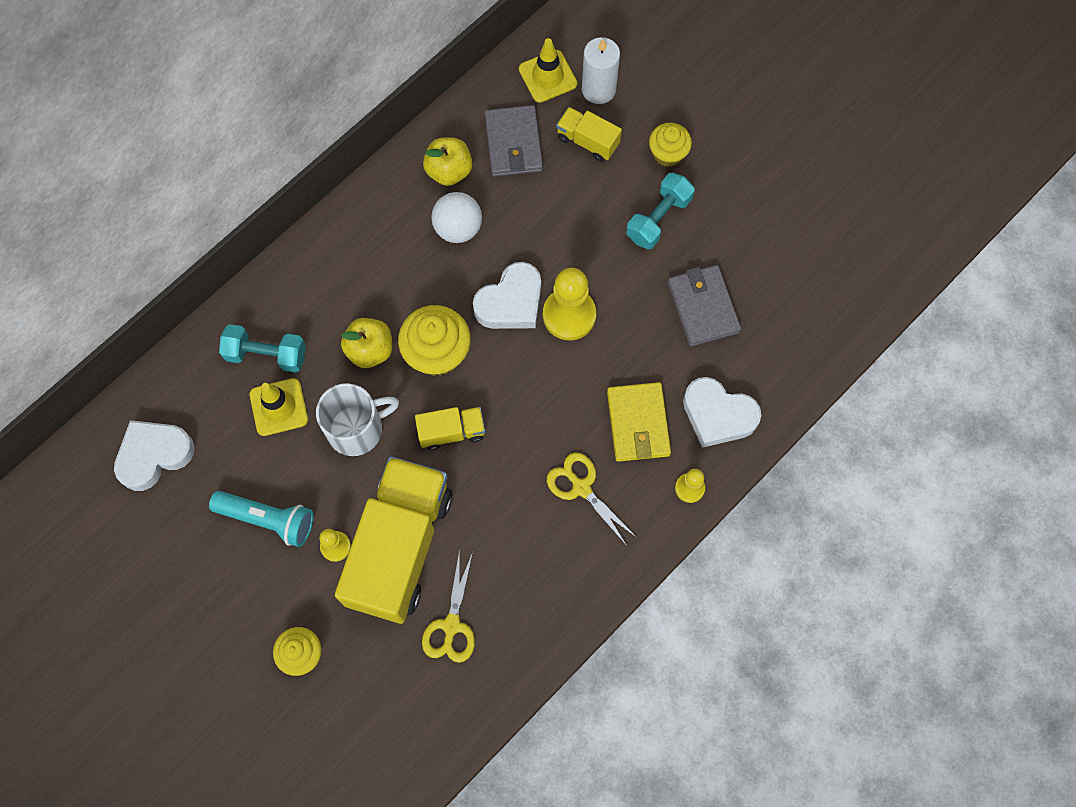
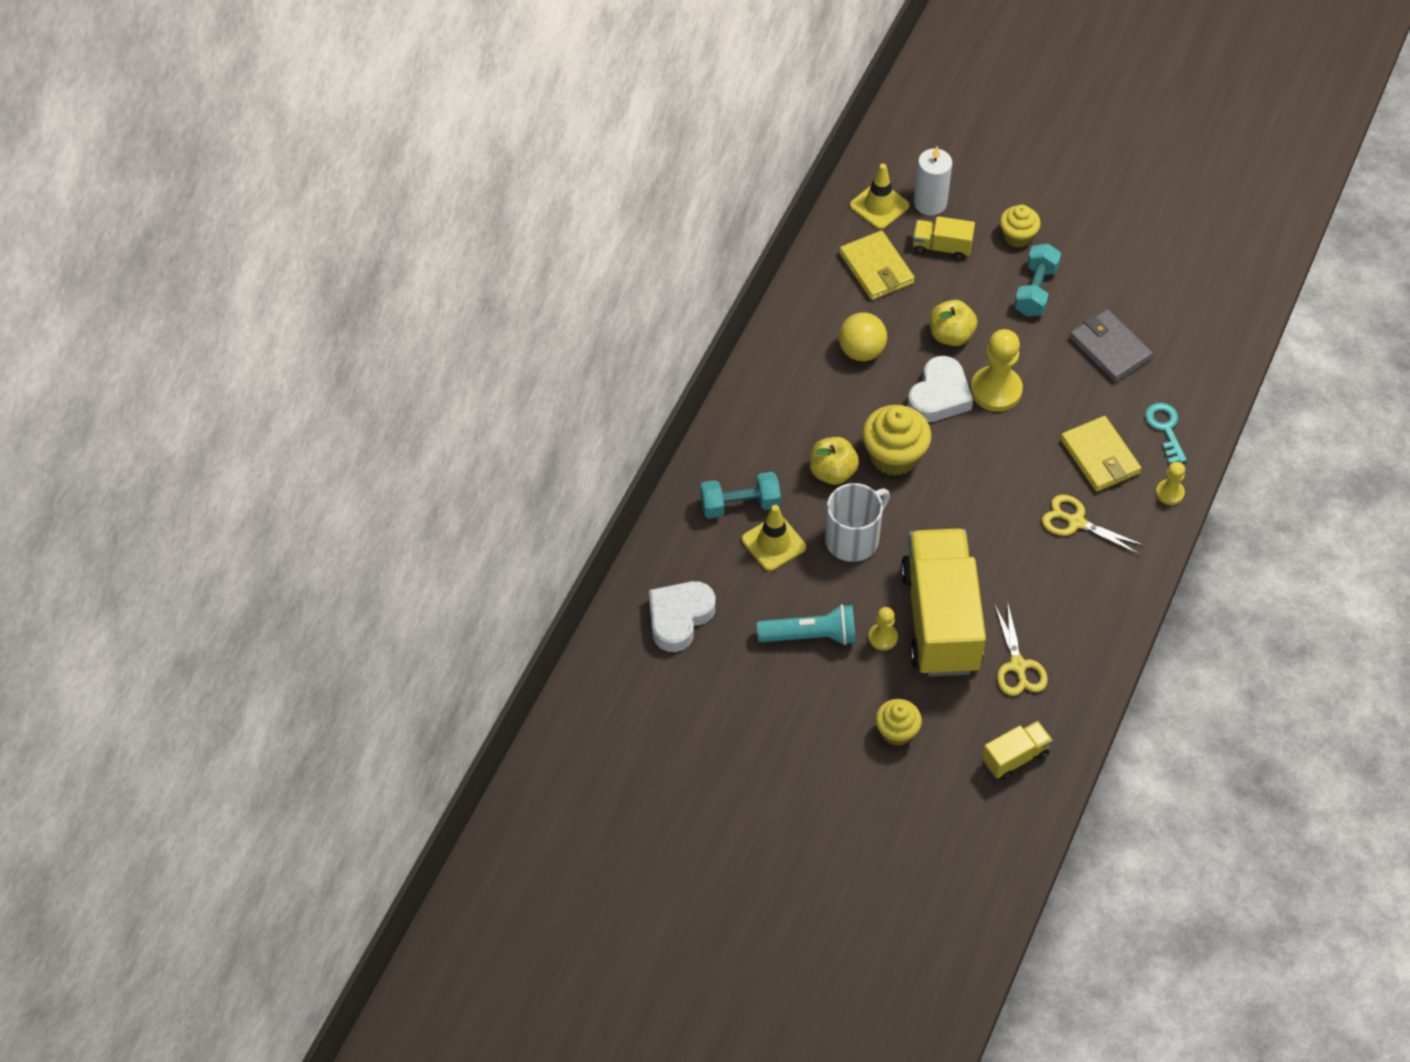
camera: 20 degrees left, 15 degrees down
(449, 171) = (829, 307): yellow apple -> yellow apple (951, 335)
(452, 431) = (939, 514): yellow truck -> yellow truck (1015, 757)
(458, 228) = (861, 351): white ball -> yellow ball
(513, 144) = (876, 269): grey wallet -> yellow wallet
(718, 415) = (1165, 429): white heart -> turquoise key

